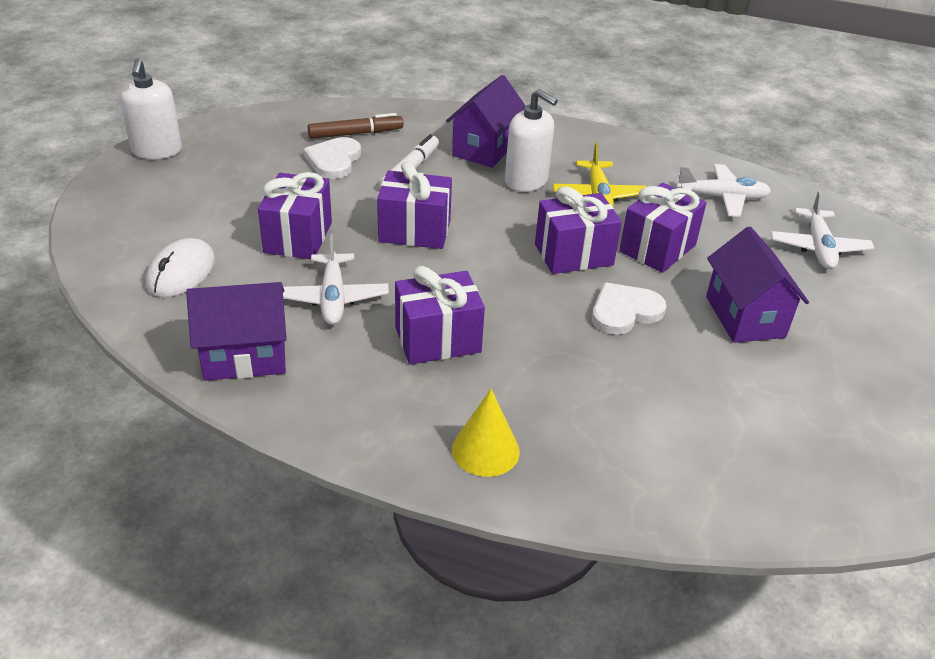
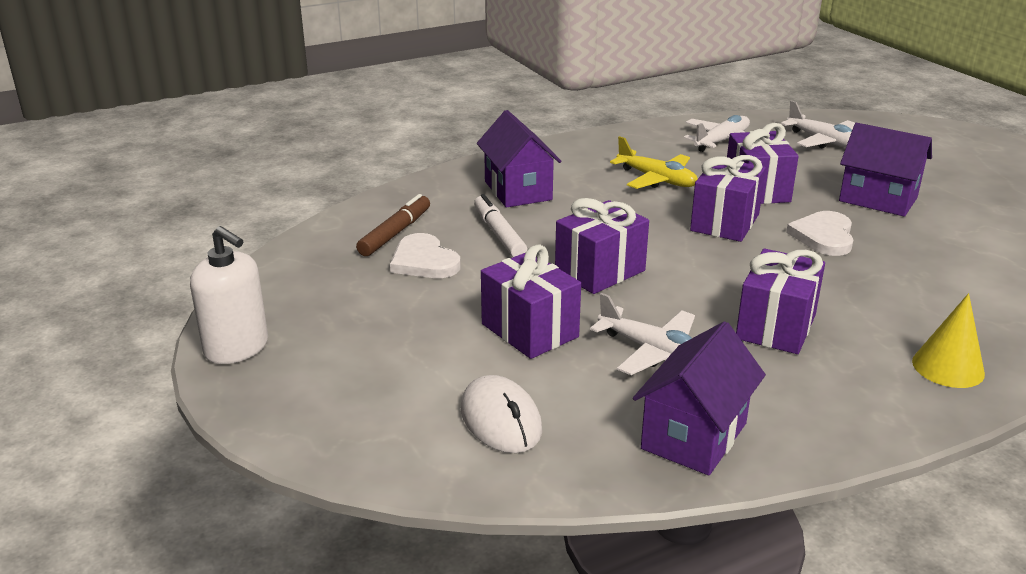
camera: 45 degrees left, 10 degrees down
(526, 181) = (593, 195): white soap dispenser -> none

